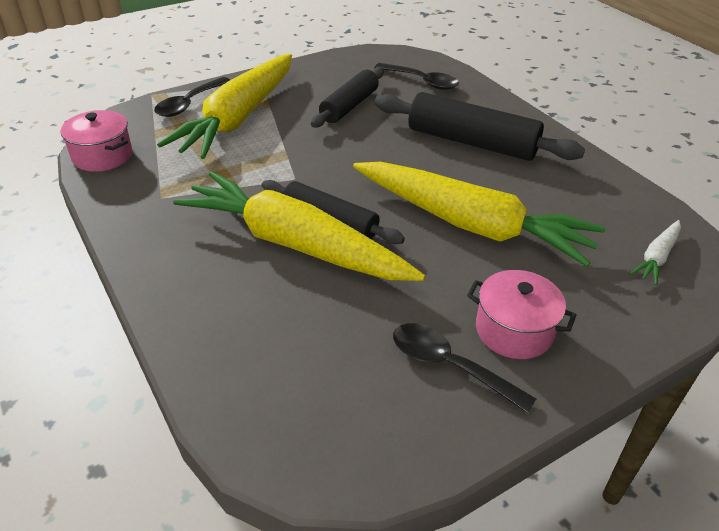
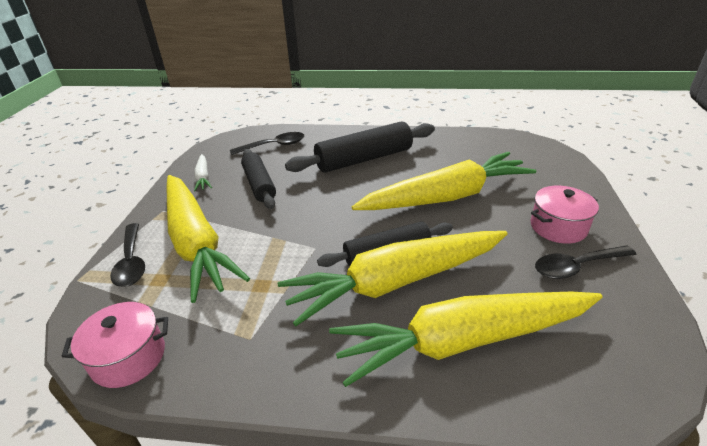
camera: 50 degrees left, 5 degrees down
(254, 314) = (463, 341): none -> yellow carrot
(657, 257) = (527, 154): white carrot -> white carrot (203, 177)

